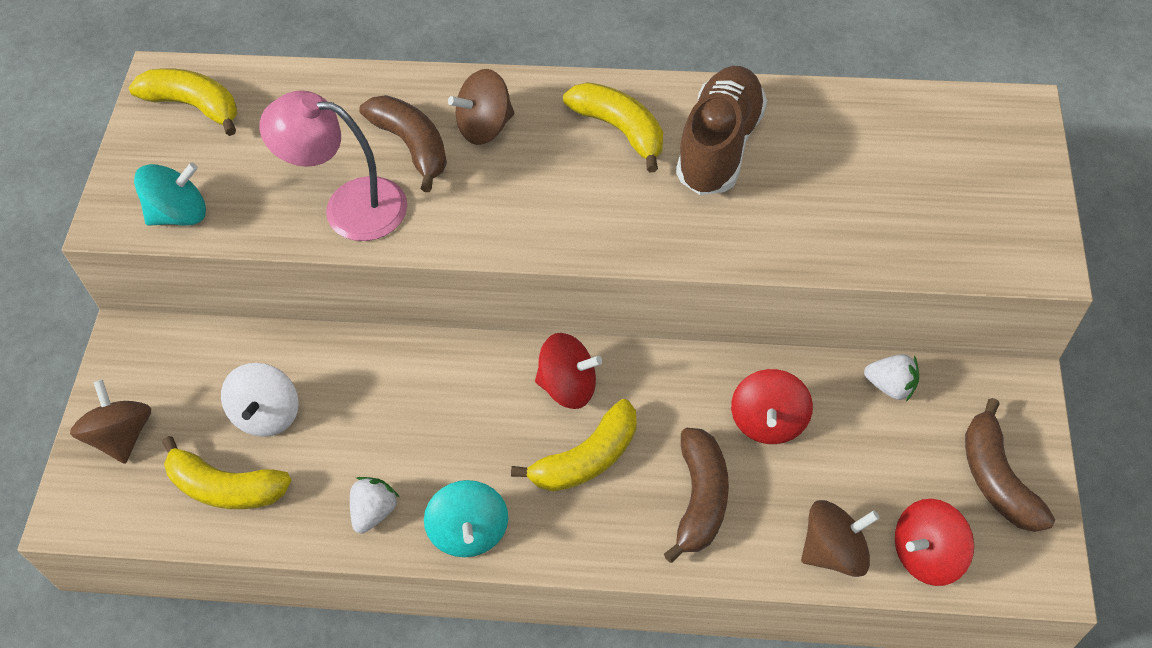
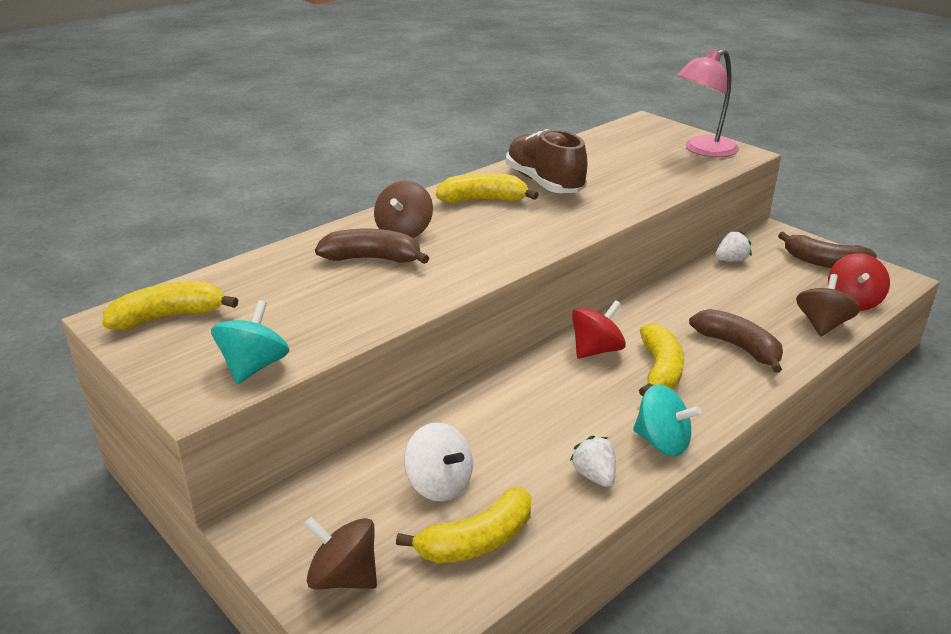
camera: 50 degrees left, 25 degrees down
(349, 206) = (379, 300): pink lamp -> pink lamp (703, 150)
(768, 421) = (709, 302): red spinning top -> none

